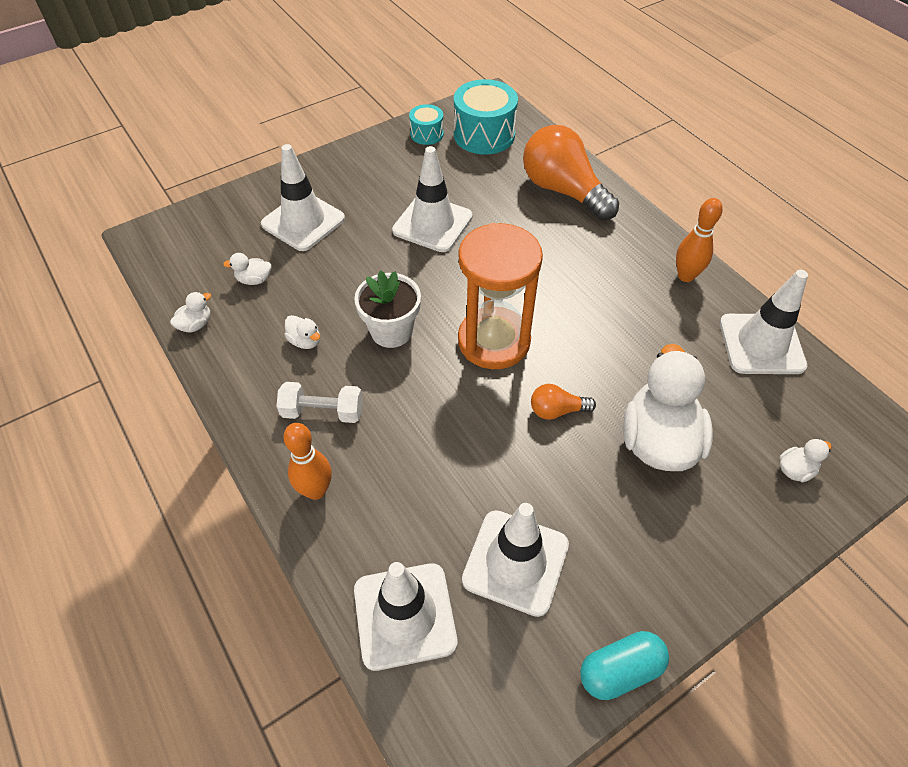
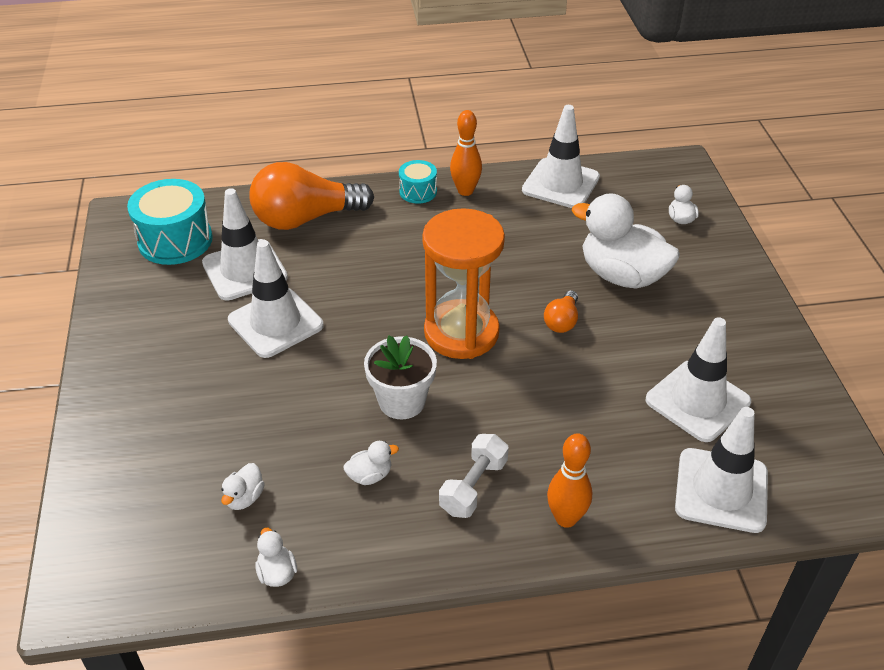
camera: 65 degrees left, 10 degrees down
(303, 221) = (184, 427): white traffic cone -> white traffic cone (244, 270)
(426, 134) = (132, 281): turquoise drum -> turquoise drum (418, 192)
(620, 670) = (807, 375): turquoise capsule -> none

